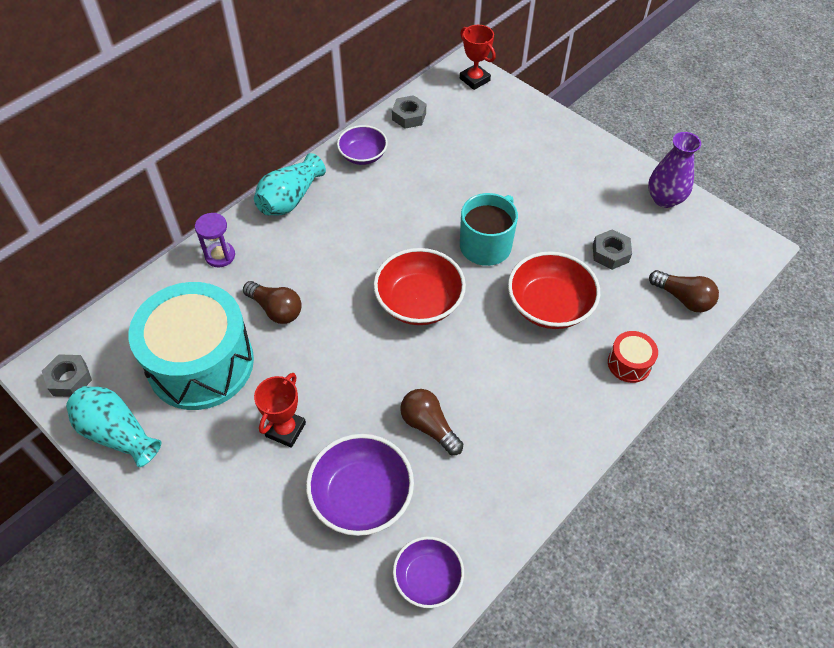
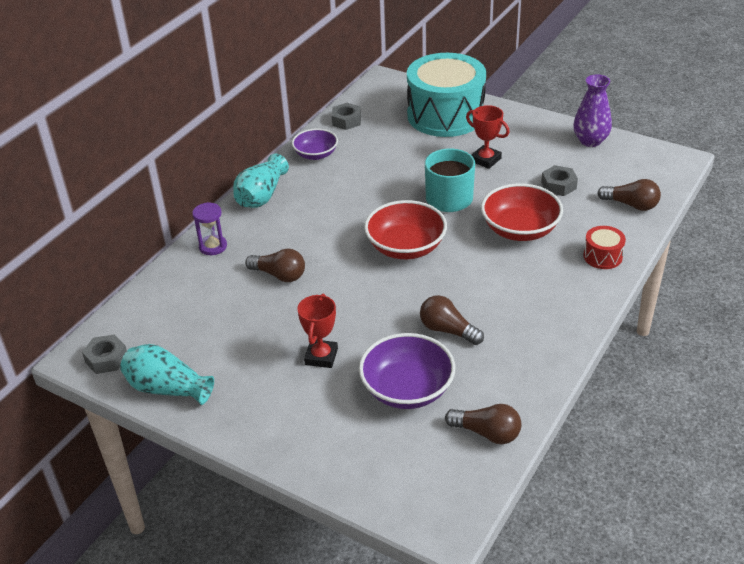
camera: 10 degrees left, 15 degrees down
(201, 363) = (225, 325): turquoise drum -> turquoise drum (445, 115)
(428, 578) = (487, 433): purple bowl -> brown light bulb
(474, 79) = (395, 86): red trophy -> red trophy (485, 160)

